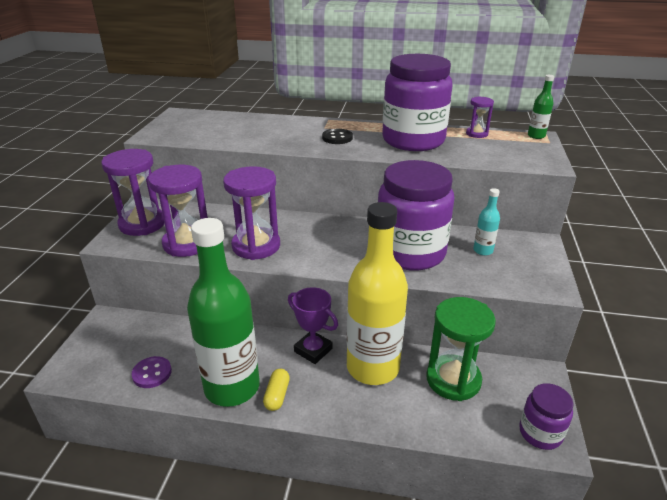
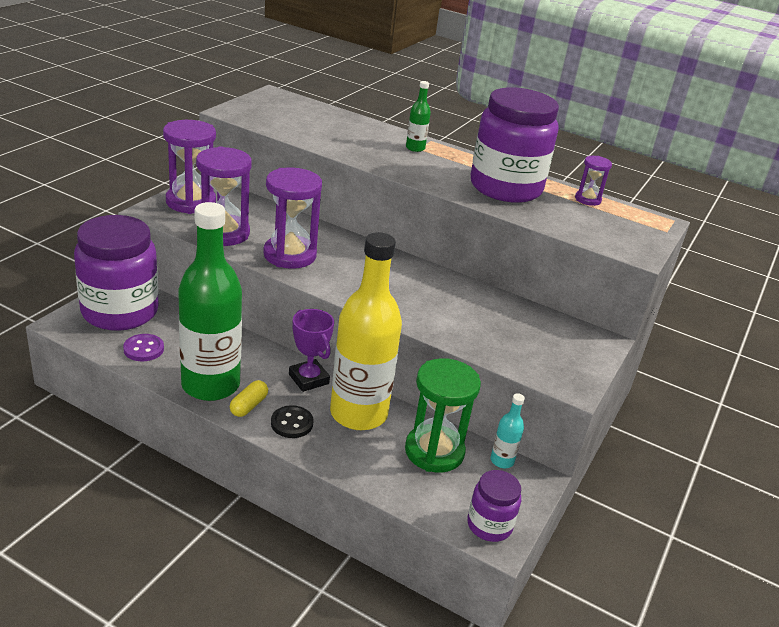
camera: 15 degrees right, 0 degrees up
(337, 138) = (423, 163): black button -> black button (292, 423)
(410, 252) = (445, 308): purple jar -> purple jar (120, 311)
(483, 250) = (528, 329): turquoise bottle -> turquoise bottle (502, 461)
(536, 136) = (658, 220): green bottle -> green bottle (415, 148)

